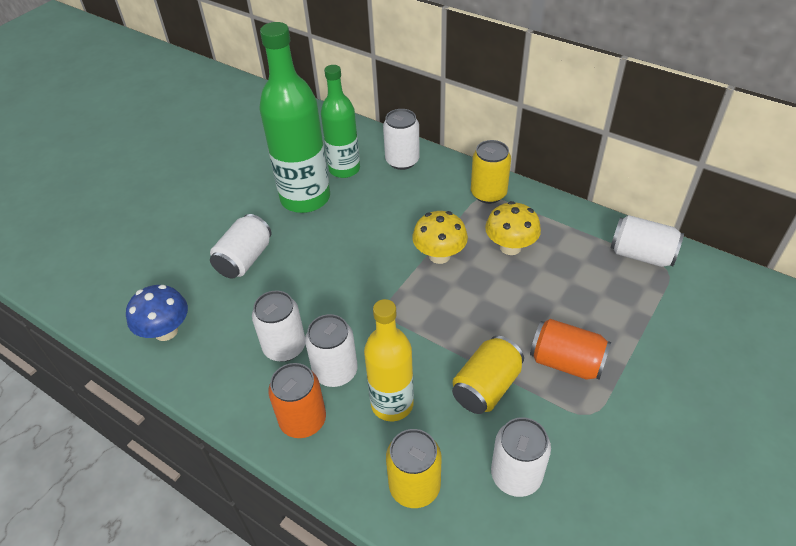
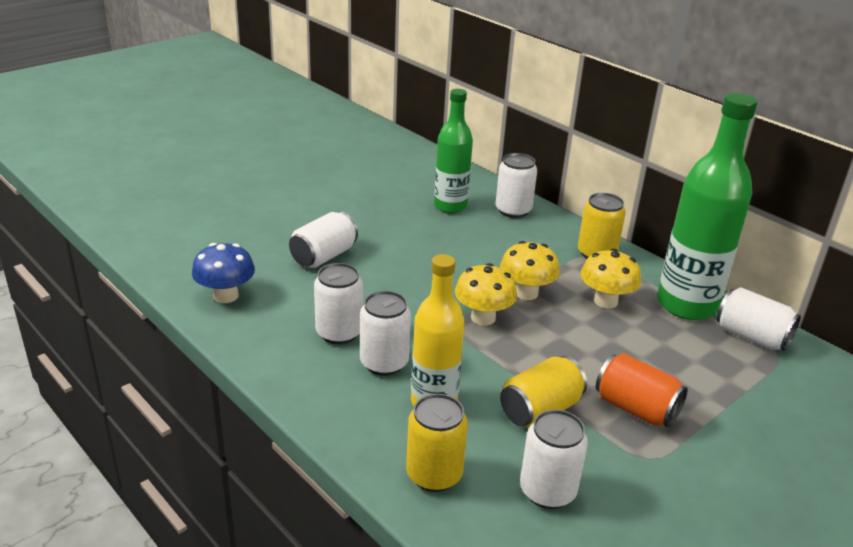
camera: 10 degrees right, 15 degrees down
(303, 420) = (336, 394): orange can -> none
(305, 198) = (402, 221): green bottle -> green bottle (686, 305)
(409, 294) = (483, 318): none -> yellow mushroom

